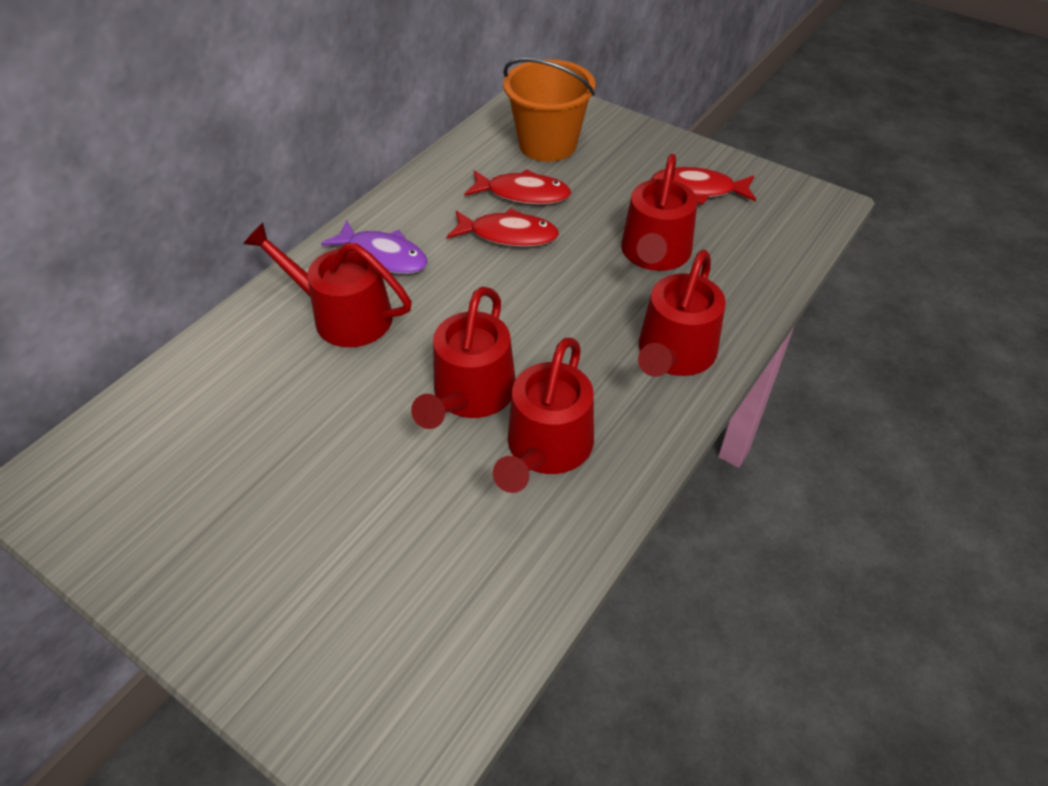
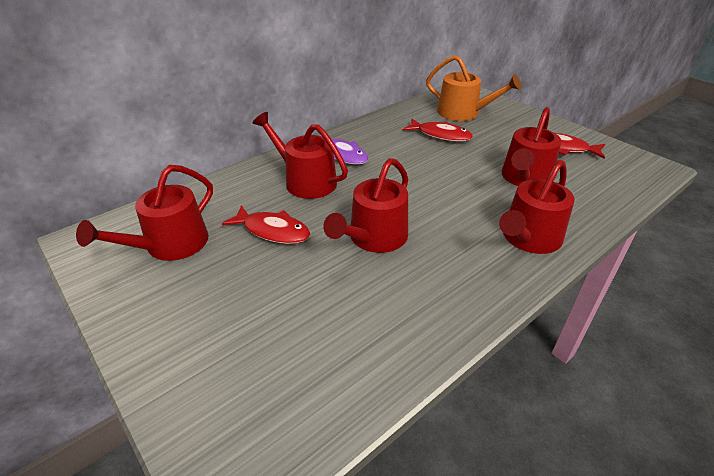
camera: 15 degrees right, 10 degrees down
(508, 235) = (425, 154): red fish -> red fish (273, 231)
(546, 448) = (419, 280): red watering can -> red watering can (170, 245)
(547, 144) = (463, 113): orange bucket -> orange watering can

